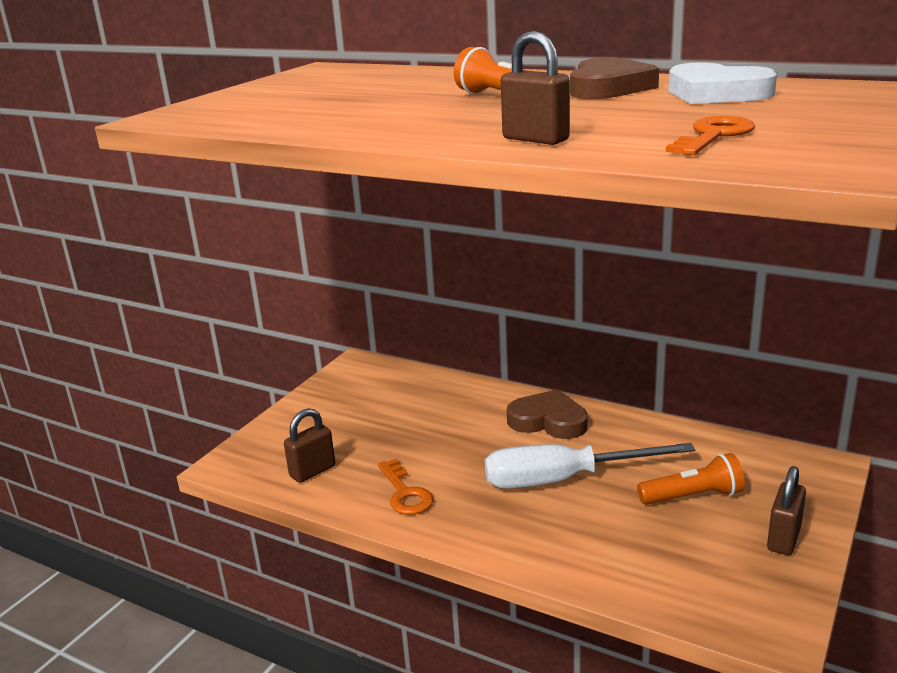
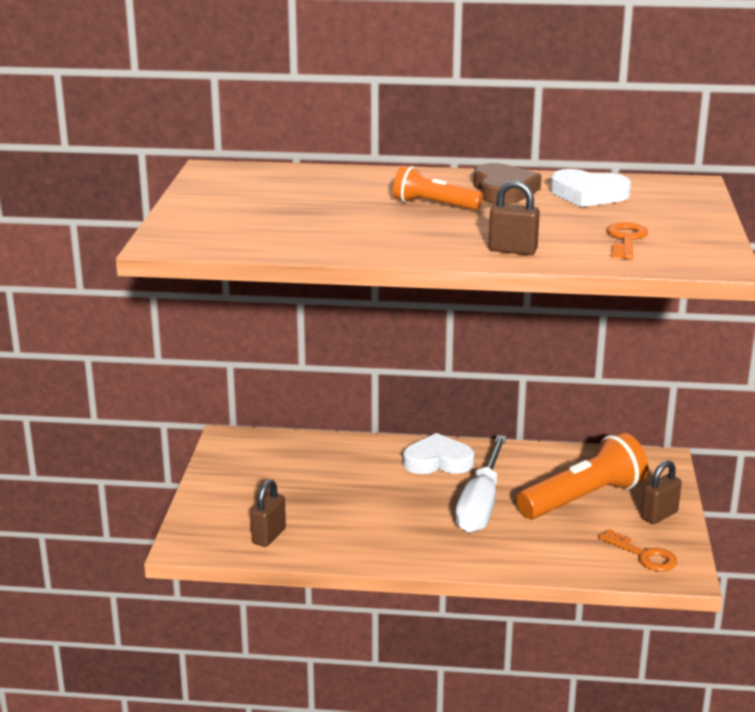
camera: 25 degrees left, 0 degrees up
(405, 493) = (363, 538): orange key -> orange key (644, 555)
(548, 421) = (438, 461): brown heart -> white heart
(563, 479) = (481, 504): white screwdriver -> white screwdriver turned 45 degrees counterclockwise
(693, 496) = (583, 498): orange flashlight -> orange flashlight, size x1.72
(783, 539) = (659, 515): brown padlock -> brown padlock turned 45 degrees clockwise

